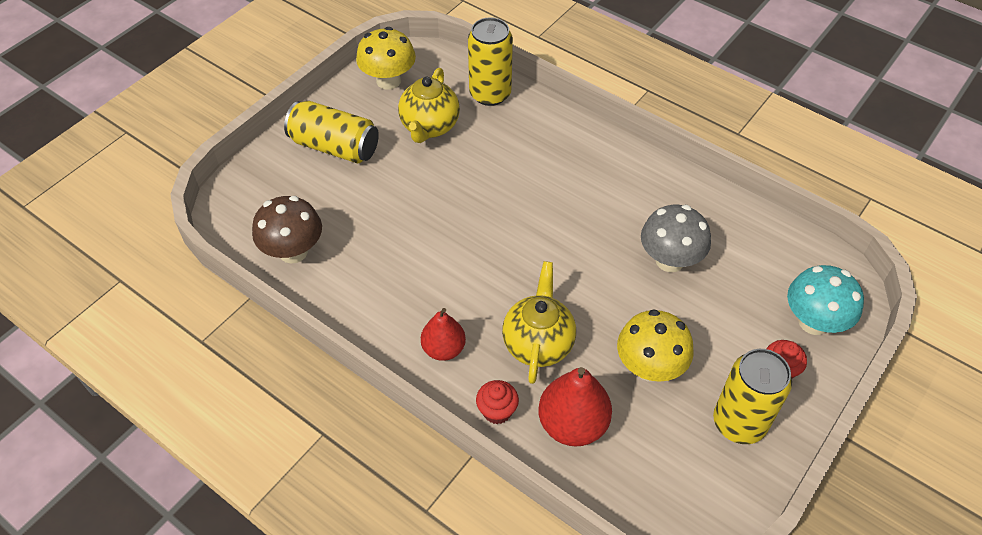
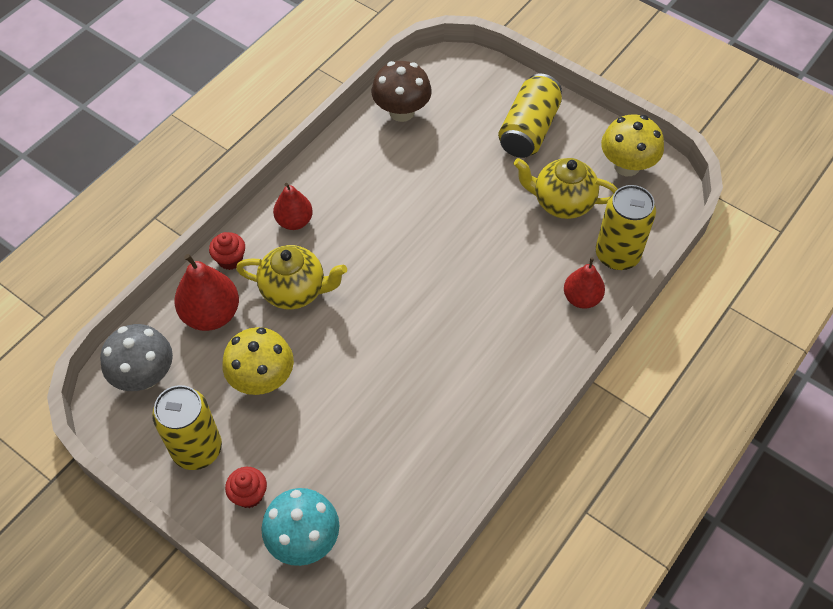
camera: 90 degrees right, 5 degrees up
(537, 120) = (581, 298): none -> red pear
(669, 260) = (387, 410): grey mushroom -> grey mushroom (145, 376)

